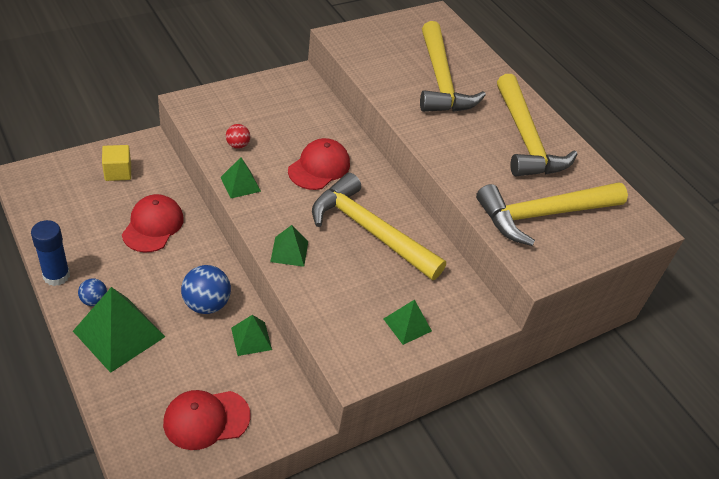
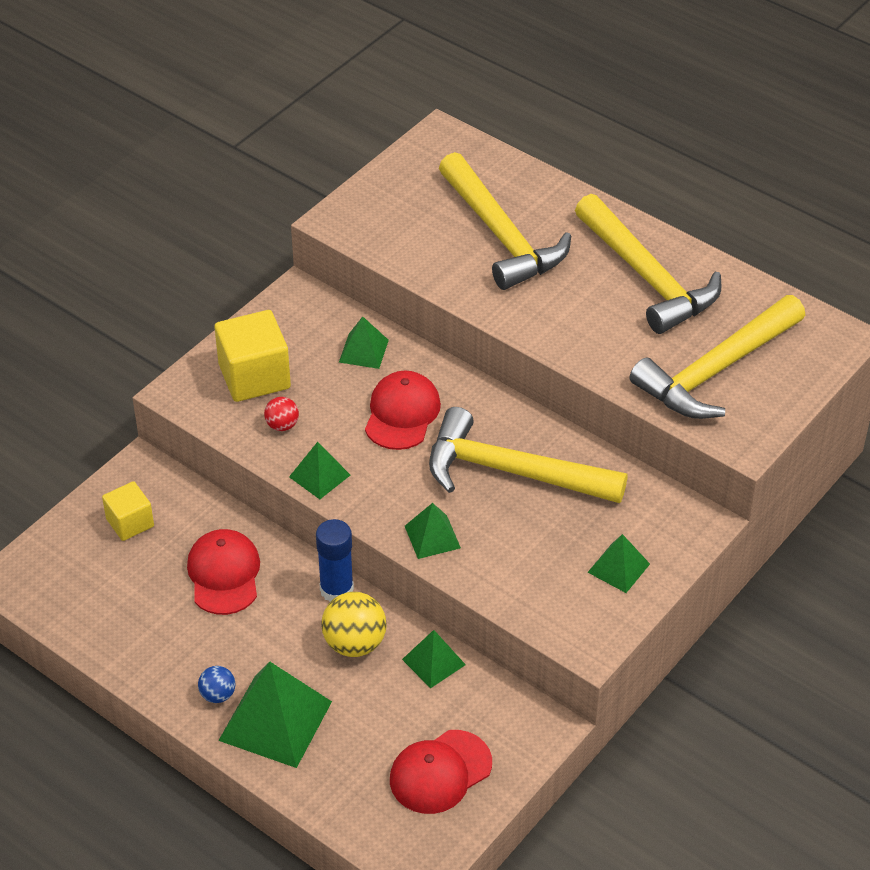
camera: 15 degrees left, 0 degrees up
(56, 276) = (150, 685): blue glue stick -> blue glue stick (336, 589)
(206, 304) = (354, 643): blue ball -> yellow ball
(240, 111) = (254, 376): none -> yellow cube
(319, 122) = (363, 351): none -> green pyramid

